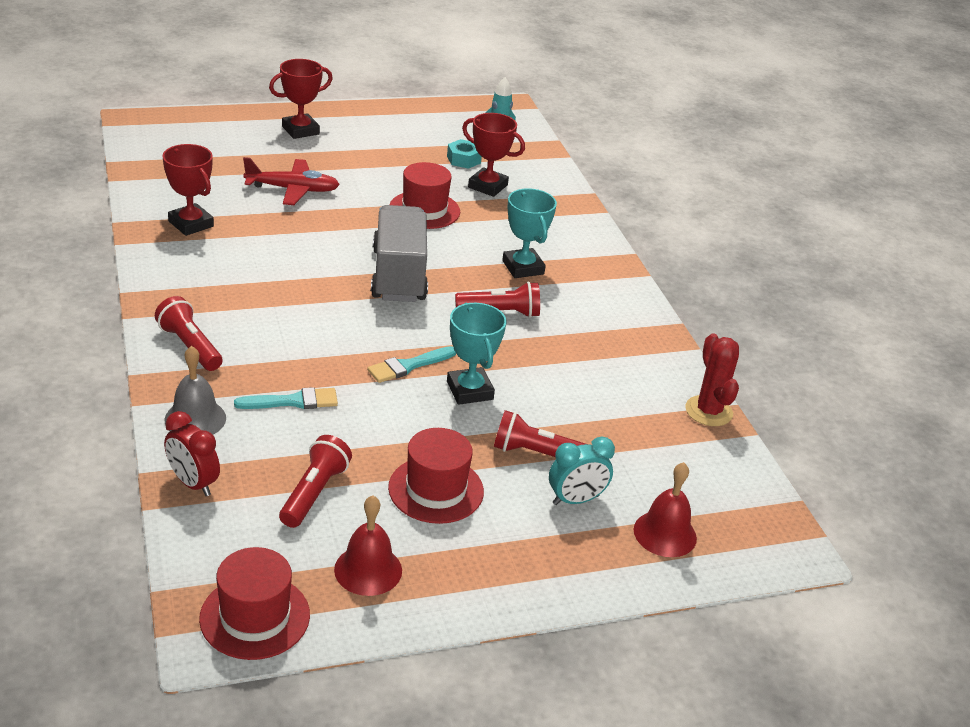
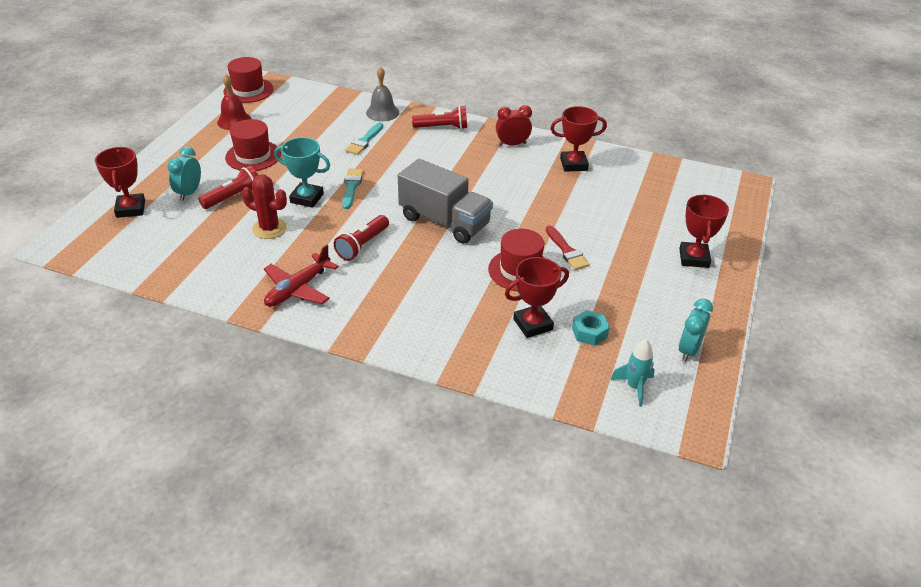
camera: 130 degrees right, 5 degrees up
(193, 483) = (339, 100): red clock -> red clock (512, 144)
(293, 189) = (593, 219): red plane -> red plane (298, 289)
(314, 493) = (295, 125): red flashlight -> none
(364, 193) = (567, 251): none -> red brush
(429, 117) = (689, 350): none -> turquoise clock
(523, 267) = (402, 283): turquoise trophy -> none
(665, 533) = (131, 209): red bell -> red trophy
(708, 411) = (175, 282): red cactus -> red cactus (269, 228)

